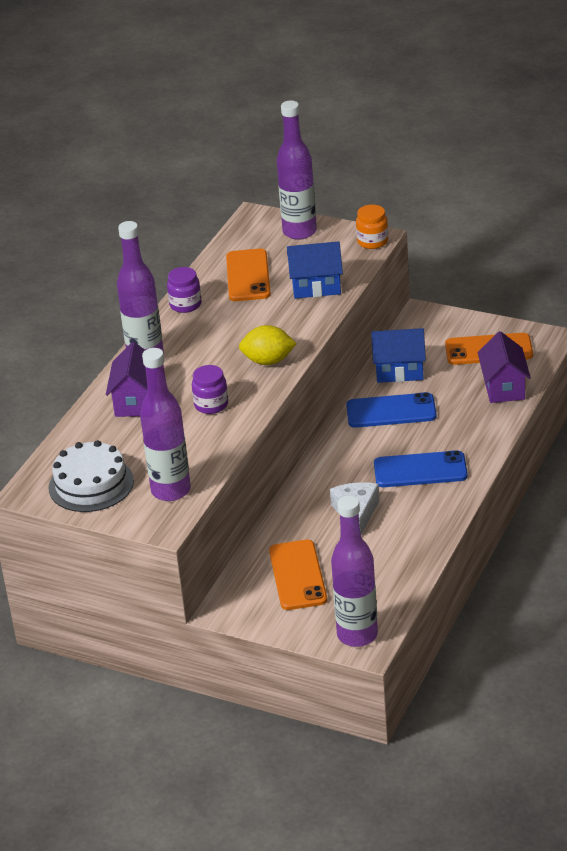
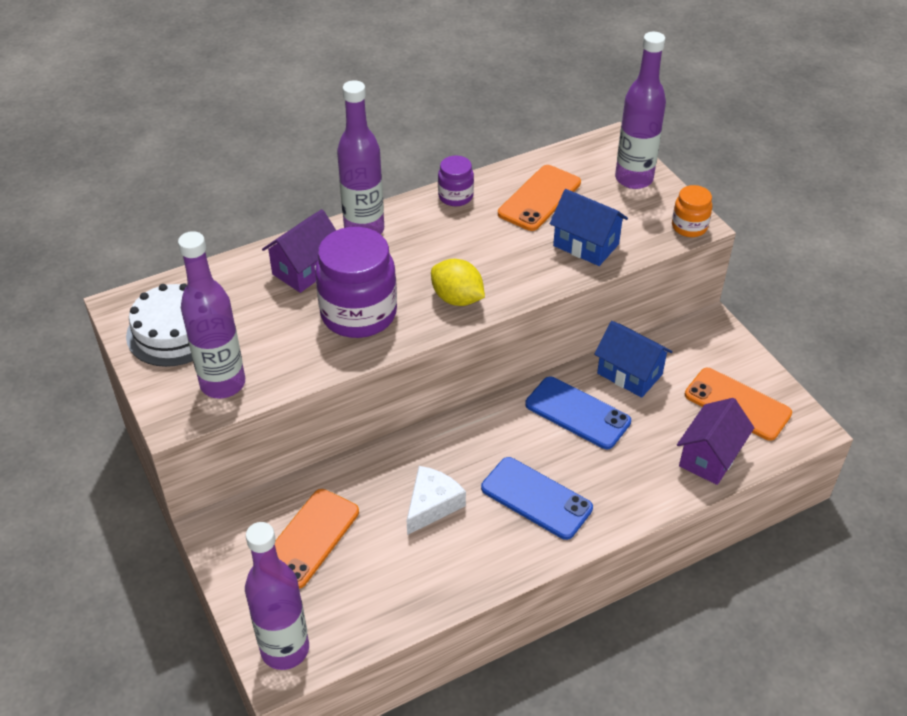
camera: 35 degrees right, 10 degrees up
(211, 405) = (358, 314): purple jar -> purple jar, size x1.97

